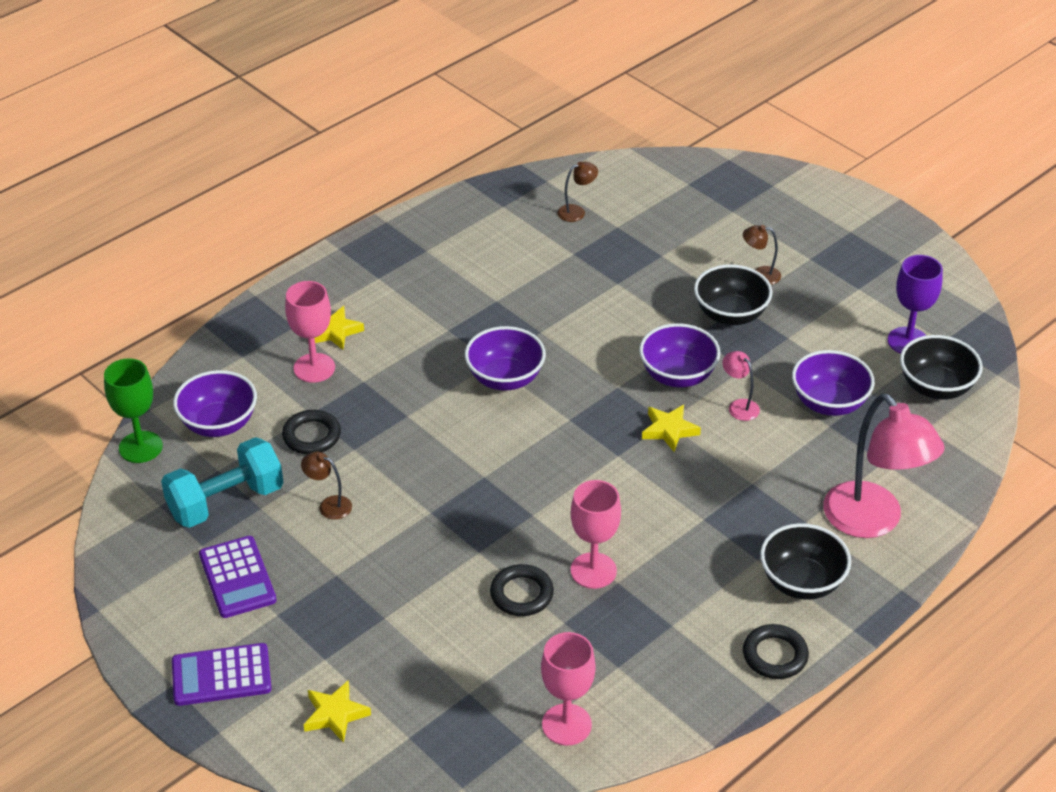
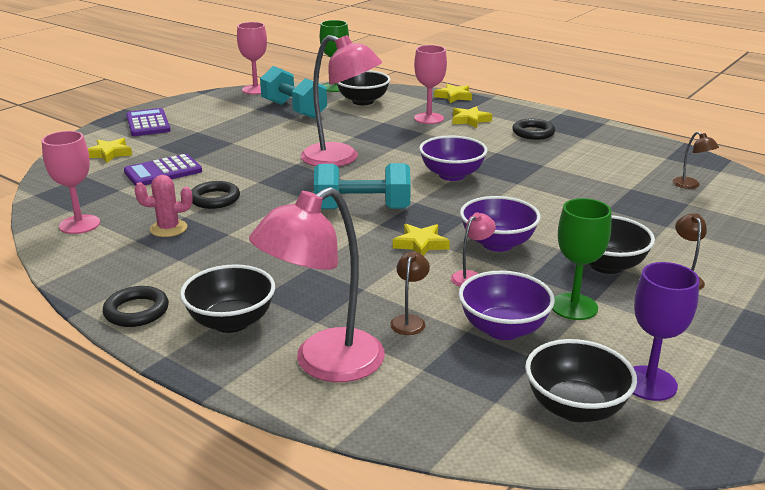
camera: 80 degrees right, 15 degrees down
(219, 424) = (363, 101): purple bowl -> black bowl
(237, 329) = (454, 96): none -> yellow star
(237, 578) = (228, 119): purple calculator -> purple calculator (163, 172)
(311, 436) = (361, 124): black ring -> black ring (533, 133)
(329, 505) = (296, 135): brown lamp -> brown lamp (409, 321)
(428, 468) = (340, 159): none -> pink lamp
(578, 464) = (362, 209): none -> turquoise dumbbell
(593, 570) = (241, 223): pink goblet -> pink goblet (255, 89)
(594, 636) = (168, 228): none -> pink cactus
(798, 353) = (574, 307): none -> green goblet

